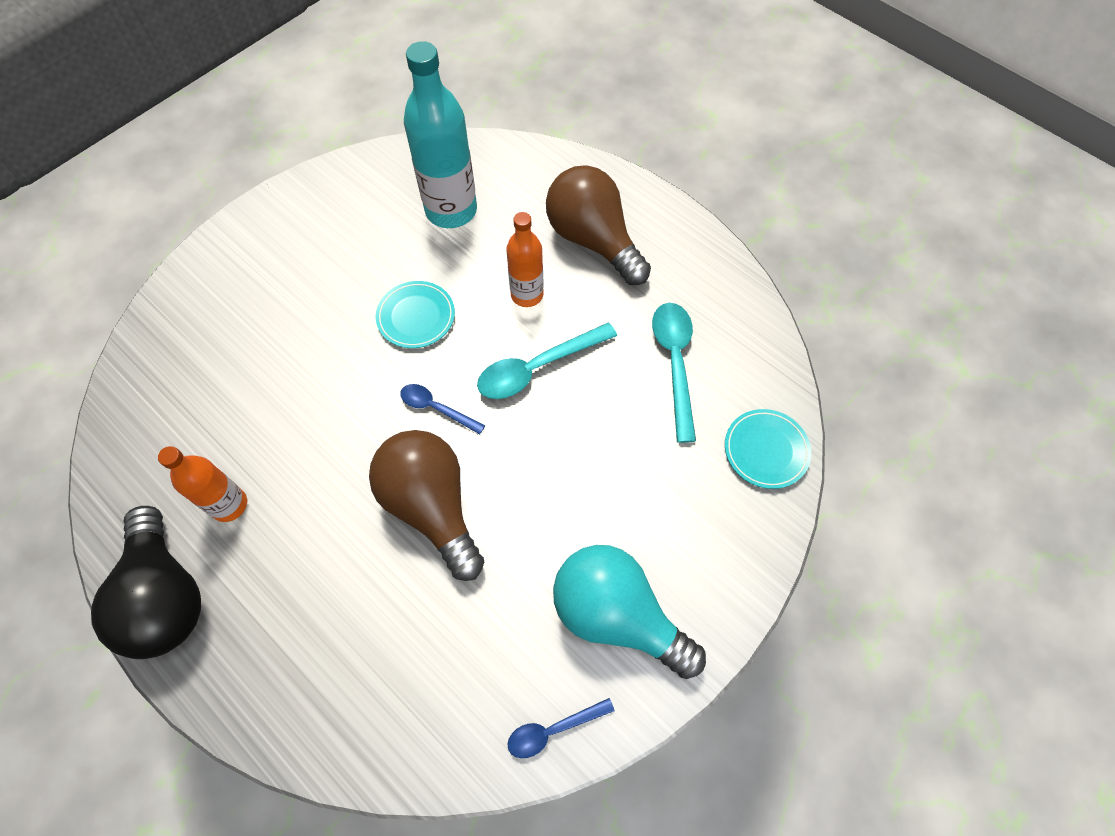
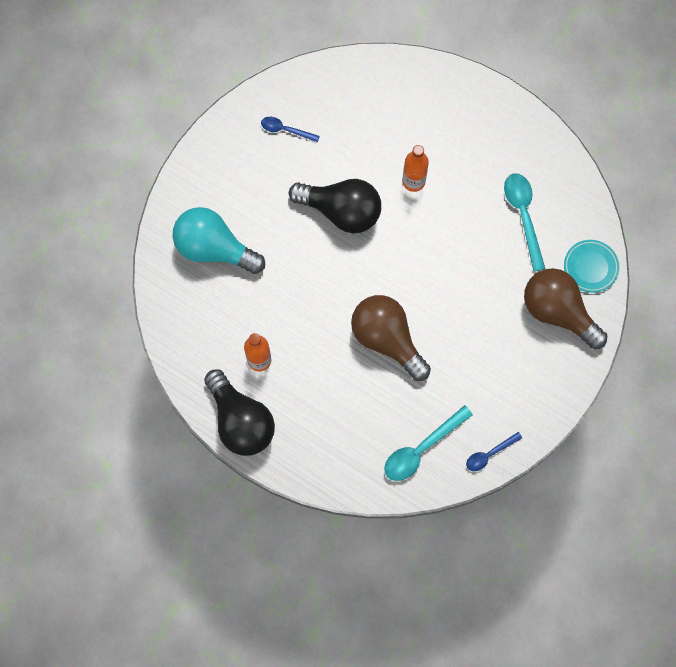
camera: 10 degrees left, 10 degrees up
(416, 317) = (341, 211): turquoise plate -> black light bulb
(436, 408) = (373, 274): blue spoon -> blue spoon (286, 130)
(451, 210) = (343, 122): turquoise bottle -> none
(538, 367) = (433, 234): turquoise spoon -> turquoise spoon (421, 448)
(593, 240) = (451, 130): brown light bulb -> brown light bulb (558, 312)
(617, 615) = (514, 385): turquoise light bulb -> turquoise light bulb (214, 248)

